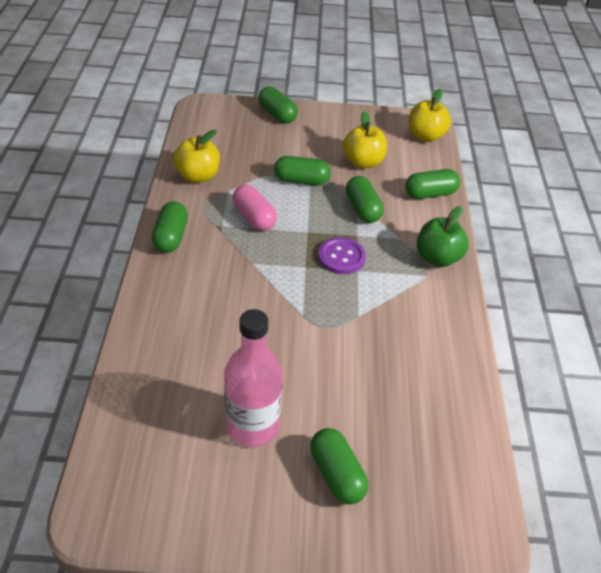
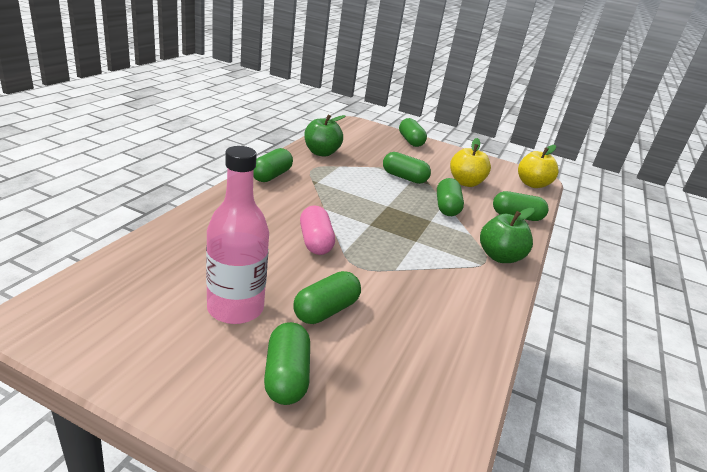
camera: 20 degrees right, 15 degrees down
(198, 176) = (321, 153): yellow apple -> green apple
(254, 217) = (348, 185): pink capsule -> pink capsule (315, 242)
(327, 392) = (326, 310): none -> green capsule
(341, 257) = (406, 229): purple button -> none

